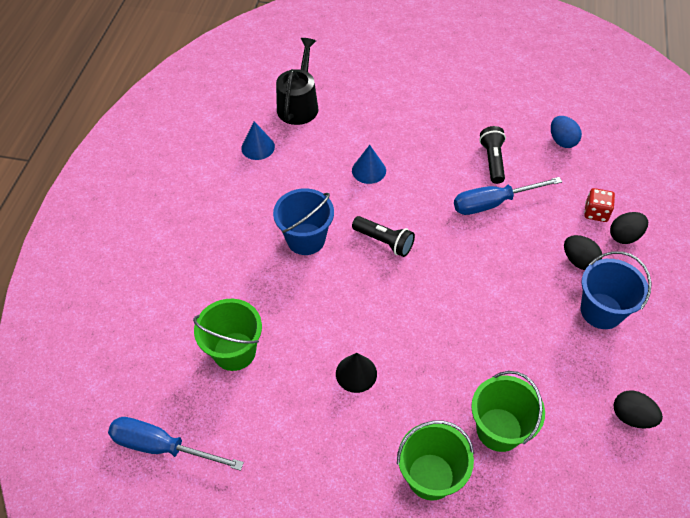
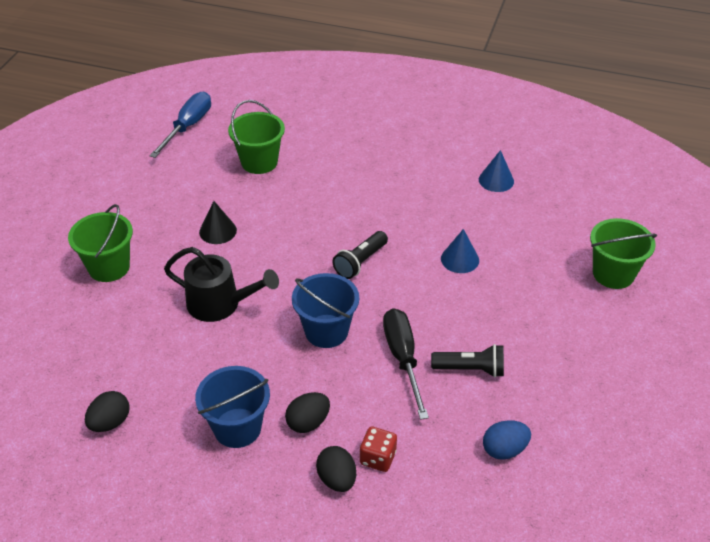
camera: 95 degrees right, 10 degrees down
(299, 105) = (561, 212): black watering can -> black watering can (220, 304)
(306, 239) = (371, 208): blue bucket -> blue bucket (326, 331)
(493, 203) = (403, 359): blue screwdriver -> black screwdriver
(499, 429) = (133, 318): green bucket -> green bucket (613, 274)

